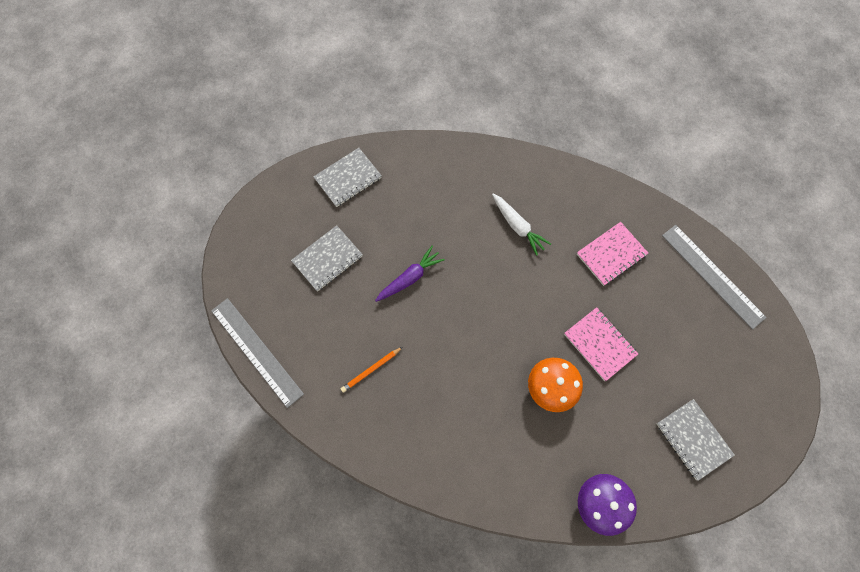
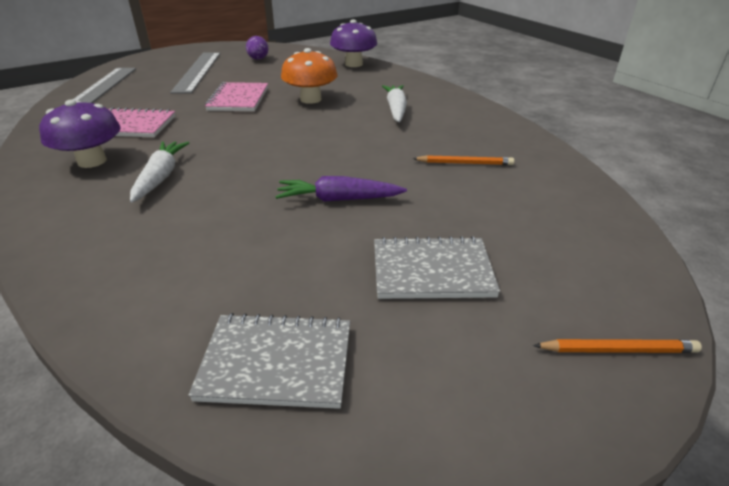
camera: 140 degrees left, 35 degrees down
(237, 266) = (618, 350): none -> orange pencil
(256, 351) = (618, 234): grey ruler -> grey ruler (197, 71)
(473, 420) = (396, 109): none -> white carrot
(572, 210) = (92, 161): none -> purple mushroom
(693, 439) = (258, 59): grey notebook -> purple egg

